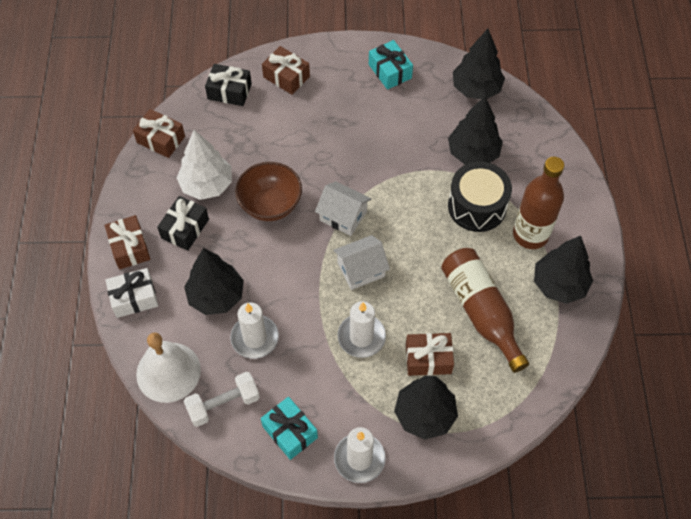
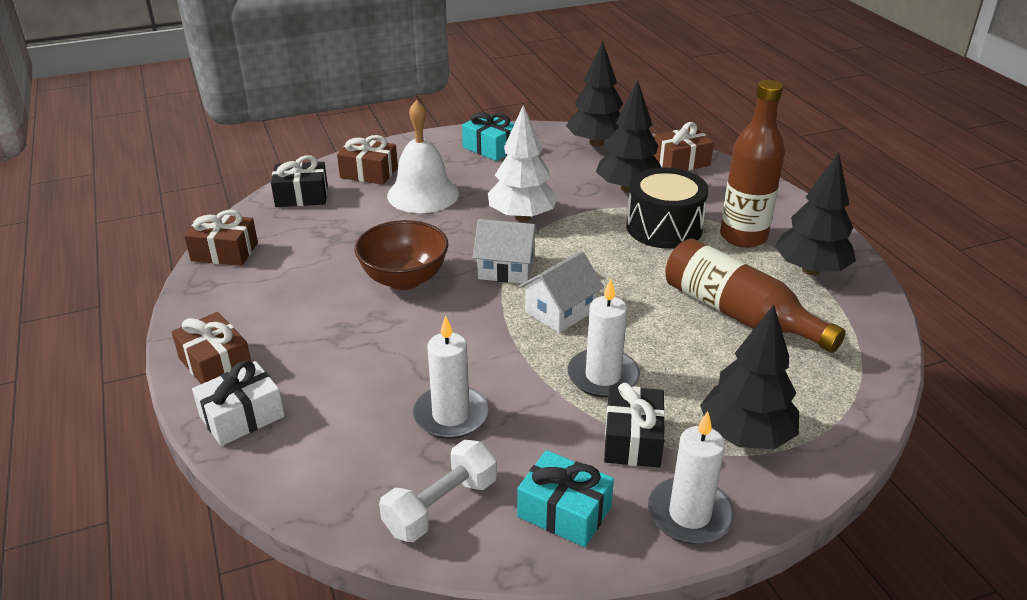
camera: 20 degrees left, 25 degrees down
(168, 372) = (332, 490): white bell -> white bell (423, 194)
(185, 229) = (293, 326): black gift -> black gift (632, 440)
(207, 185) = (307, 279): white tree -> white tree (522, 217)
(216, 296) = (371, 384): black tree -> none
(428, 359) = (707, 376): brown gift -> brown gift (681, 162)

